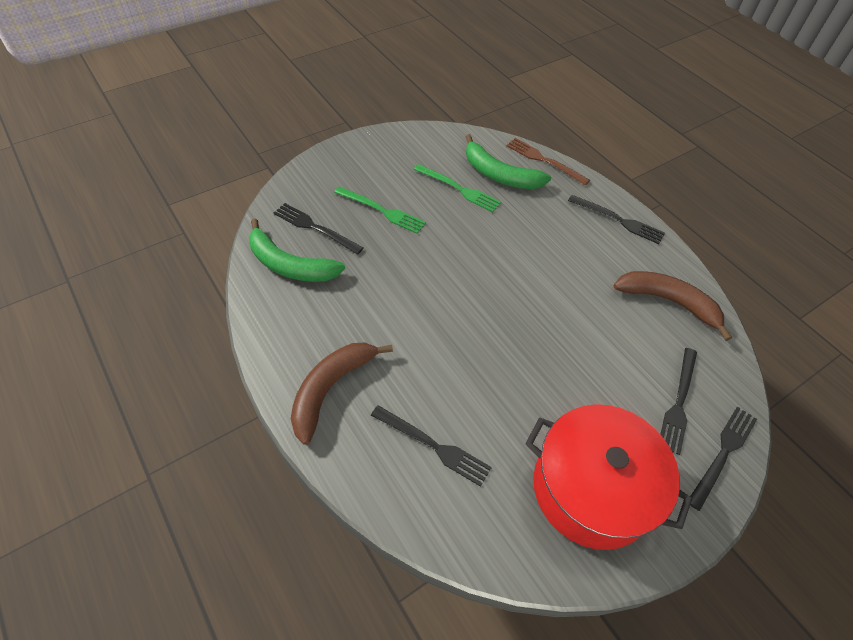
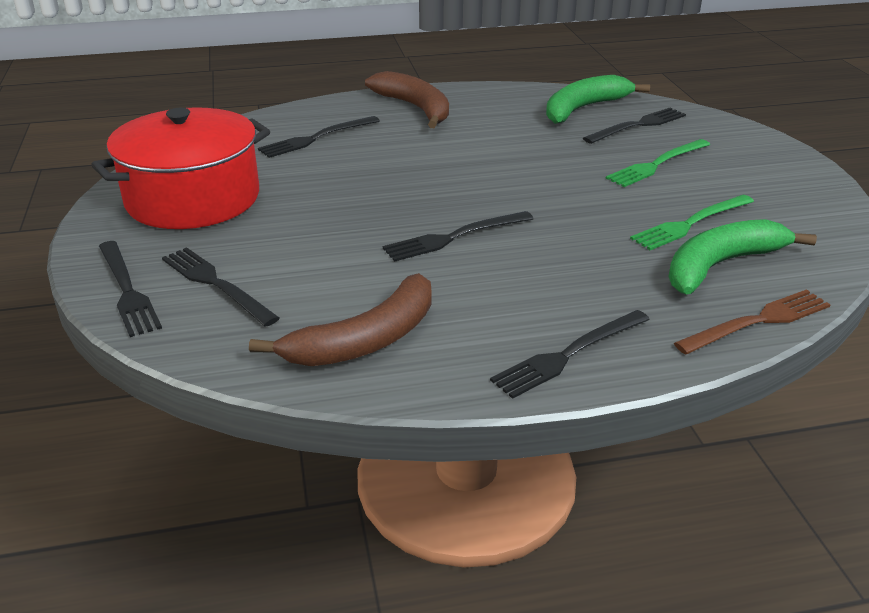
camera: 115 degrees right, 20 degrees down
(541, 293) = (455, 237): none -> black fork

